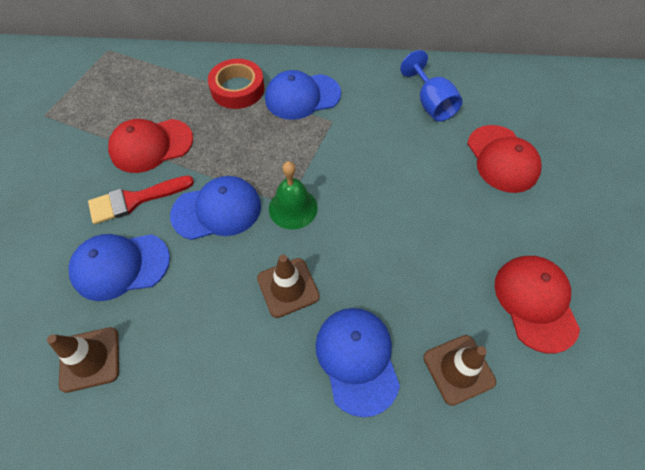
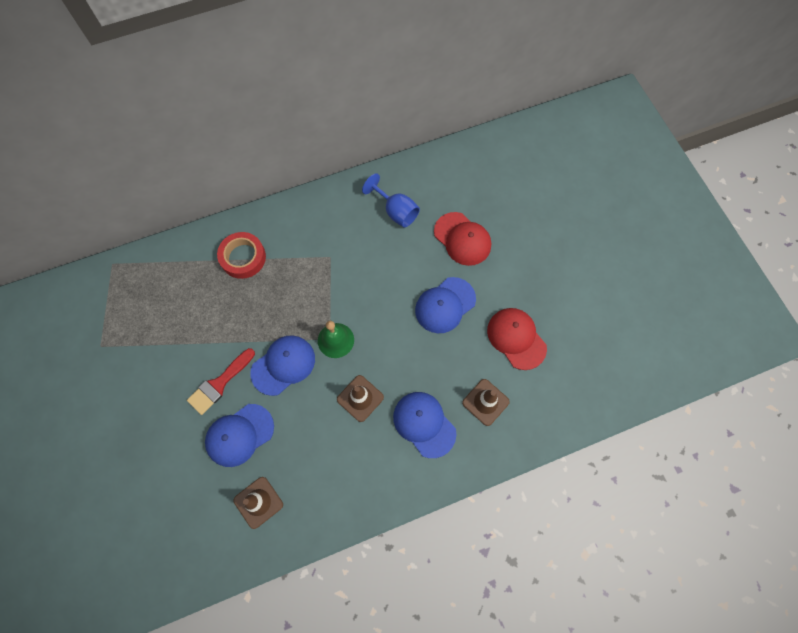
camera: 25 degrees left, 10 degrees up
(151, 145) = (204, 335): red cap -> none
(302, 96) = (297, 244): blue cap -> blue cap (445, 305)

